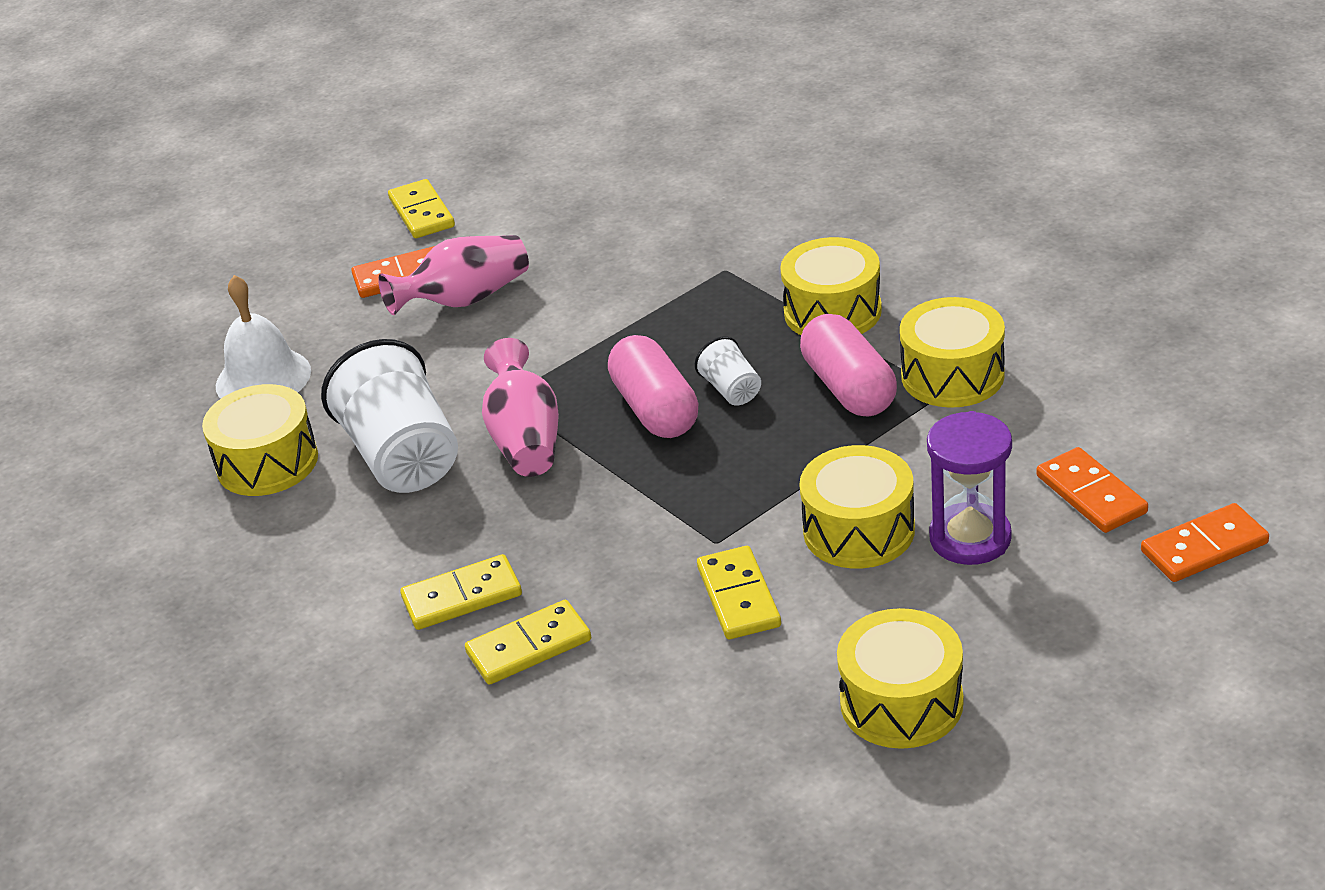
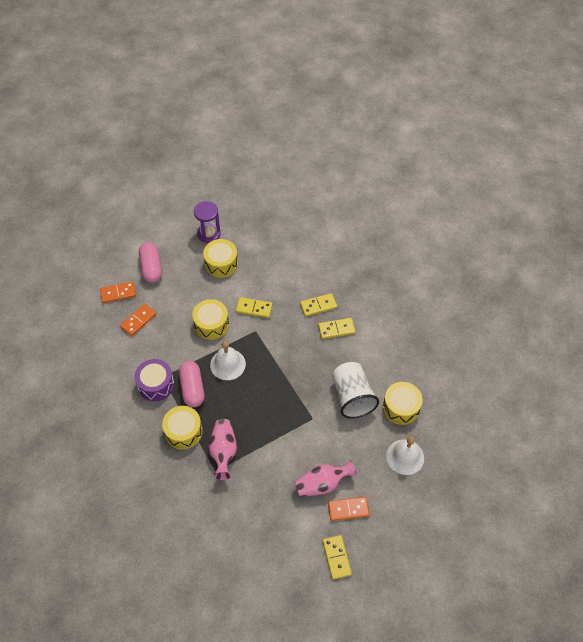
camera: 175 degrees left, 20 degrees up
(525, 439) = (308, 394): pink vase -> pink vase (223, 451)
(655, 409) = (261, 396): pink capsule -> pink capsule (151, 267)
(731, 390) = (232, 399): white cup -> none
(739, 597) = (254, 308): yellow domino -> yellow domino turned 75 degrees counterclockwise
(771, 453) = (227, 364): none -> white bell
(952, 375) = (156, 384): yellow drum -> purple drum
(970, 538) = (180, 313): purple hourglass -> purple hourglass (209, 234)
(1091, 494) = (138, 320): orange domino -> orange domino turned 60 degrees clockwise

